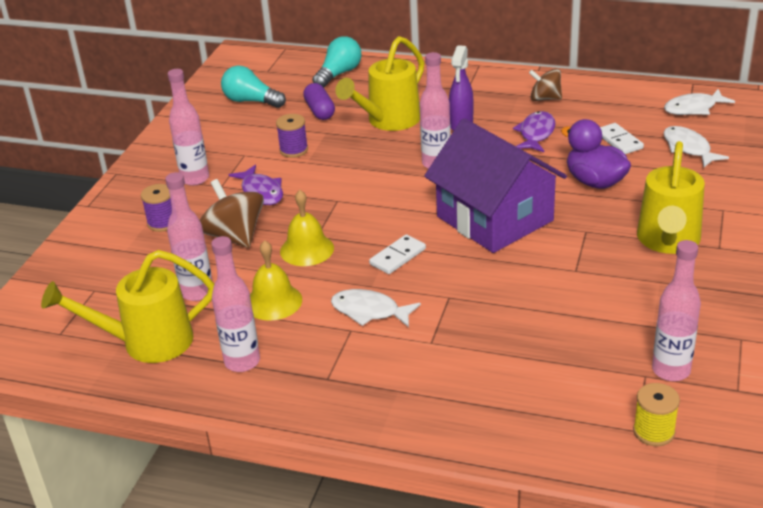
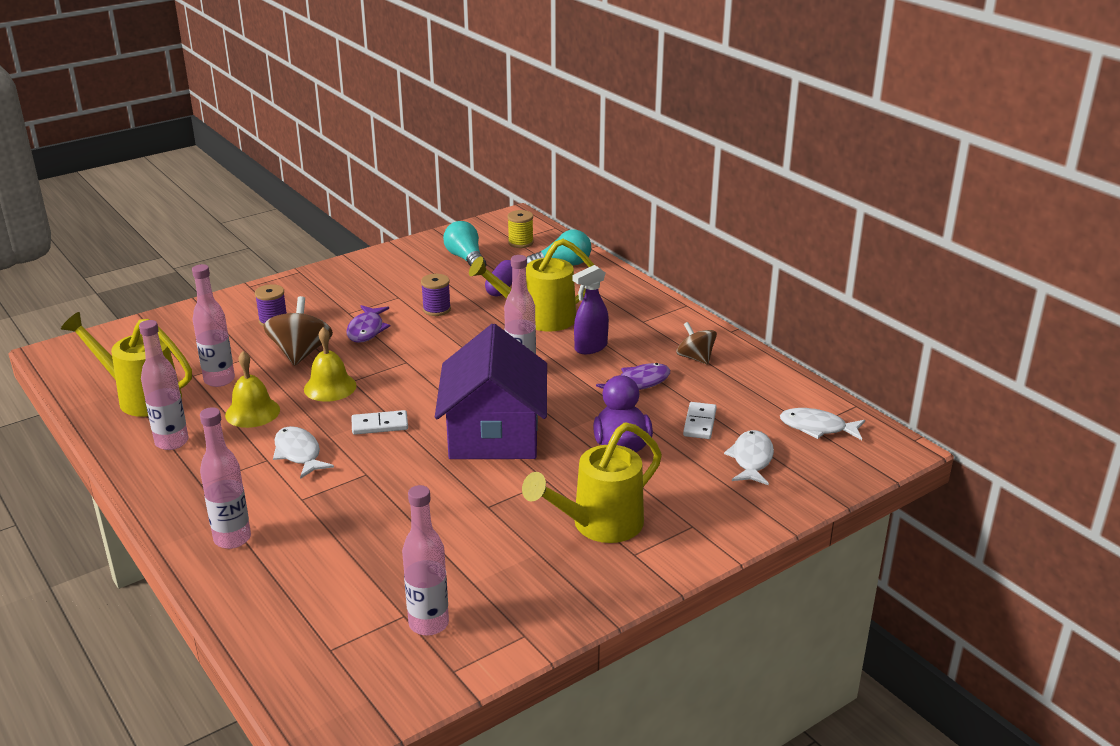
camera: 35 degrees right, 5 degrees down
(195, 179) = (340, 299): pink bottle -> pink bottle (232, 539)
(653, 432) = (340, 659): yellow spool -> yellow spool (520, 242)

